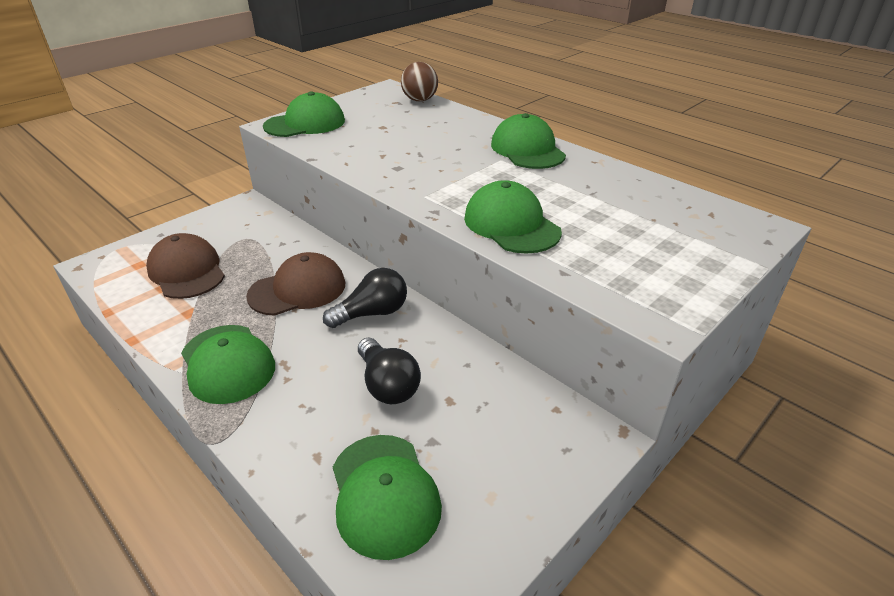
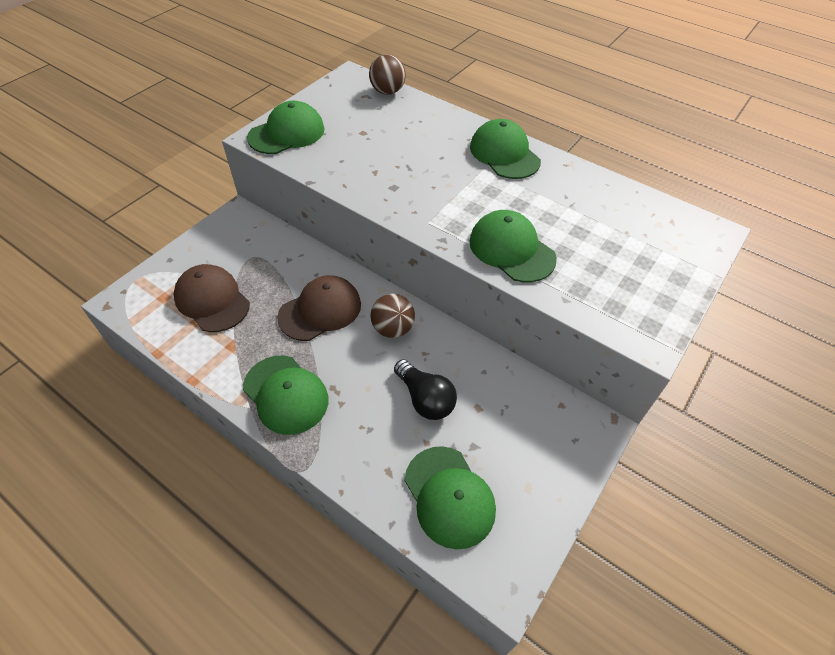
camera: 10 degrees left, 15 degrees up
(372, 313) = (393, 329): black light bulb -> brown ball

